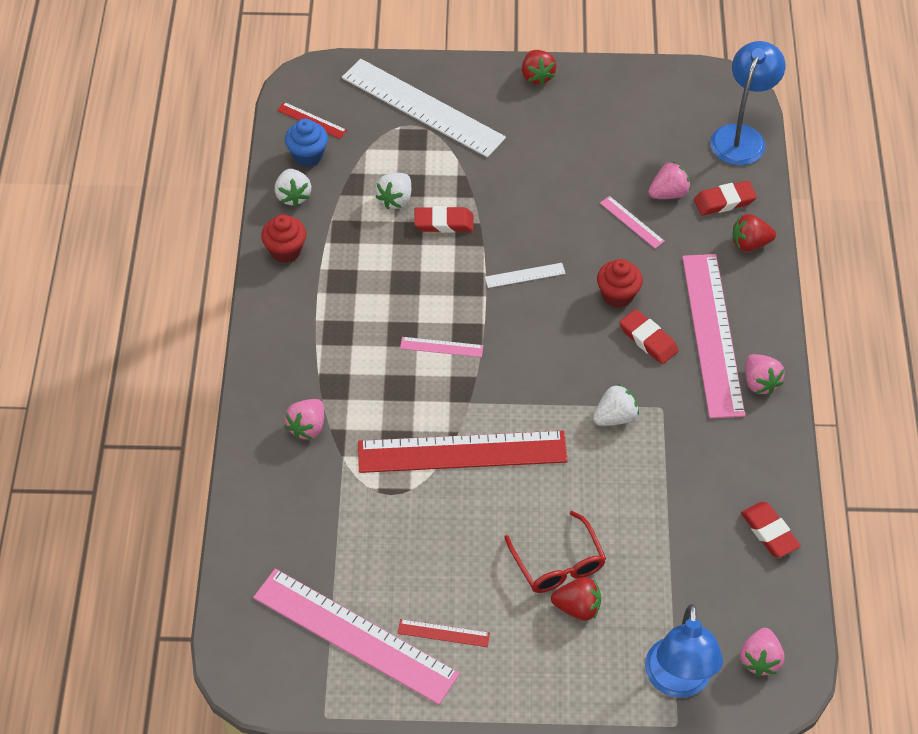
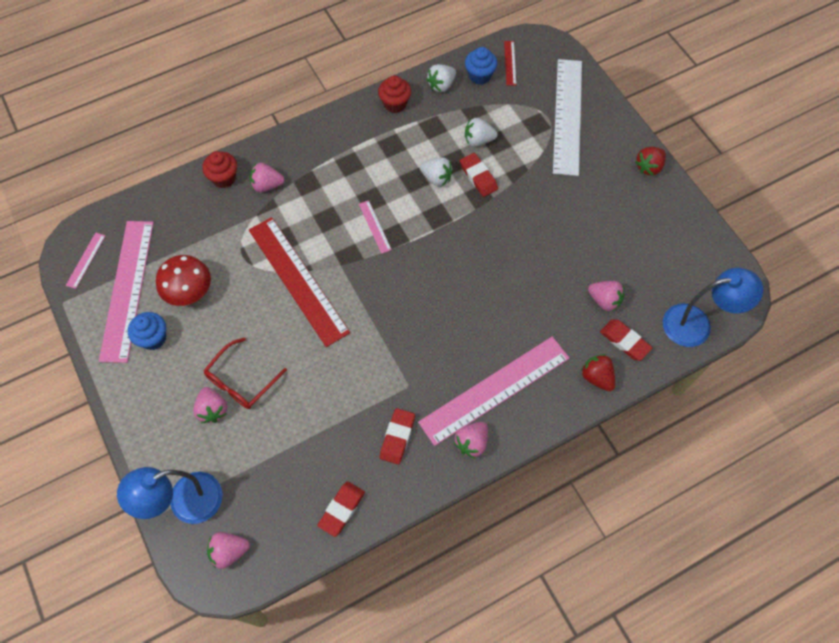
camera: 60 degrees right, 10 degrees up
(404, 569) = (189, 292): none -> red mushroom
(443, 633) = (153, 338): red ruler -> blue cupcake
(525, 275) = (467, 245): white ruler -> none
(577, 607) = (212, 409): red strawberry -> pink strawberry
(615, 417) = (381, 359): white strawberry -> white strawberry (436, 178)
(617, 295) = (488, 311): red cupcake -> red cupcake (224, 178)
(632, 222) = (560, 289): pink ruler -> pink ruler (86, 260)
(648, 339) = (462, 349): red eraser -> red eraser (397, 437)

